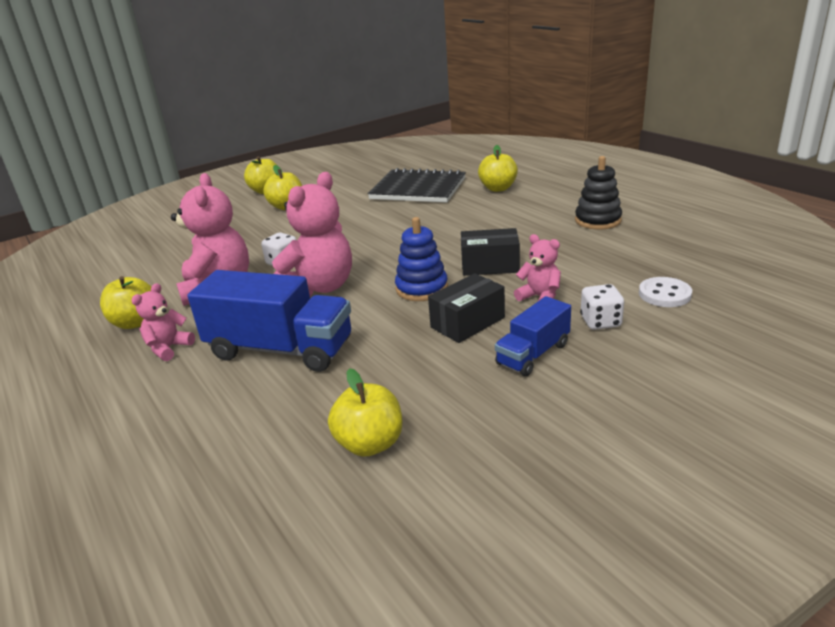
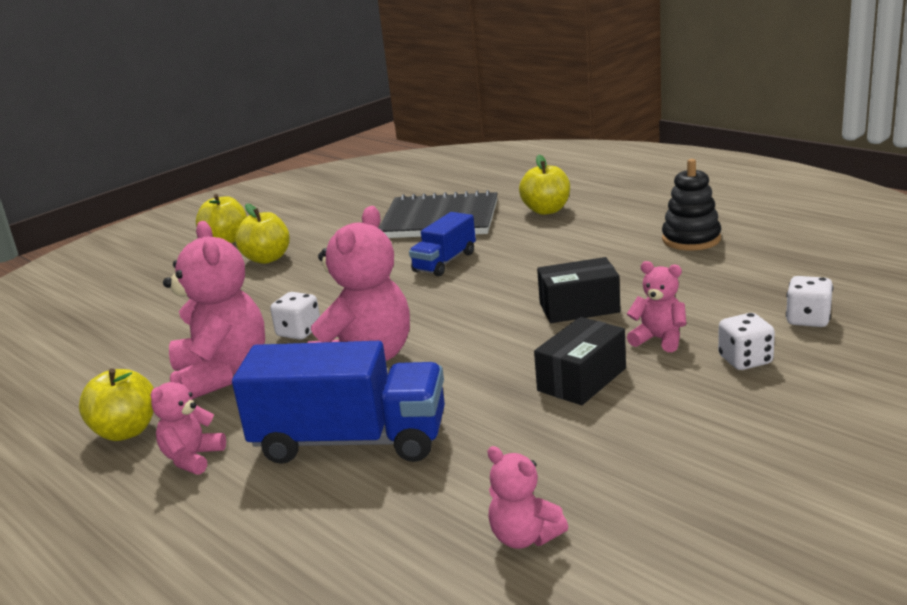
camera: 10 degrees left, 5 degrees down
(370, 444) = (524, 537): yellow apple -> pink teddy bear
(421, 288) = (503, 345): blue stacking toy -> none
(533, 354) = (680, 407): blue truck -> blue truck (445, 262)
(664, 294) = (808, 319): white button -> white dice

